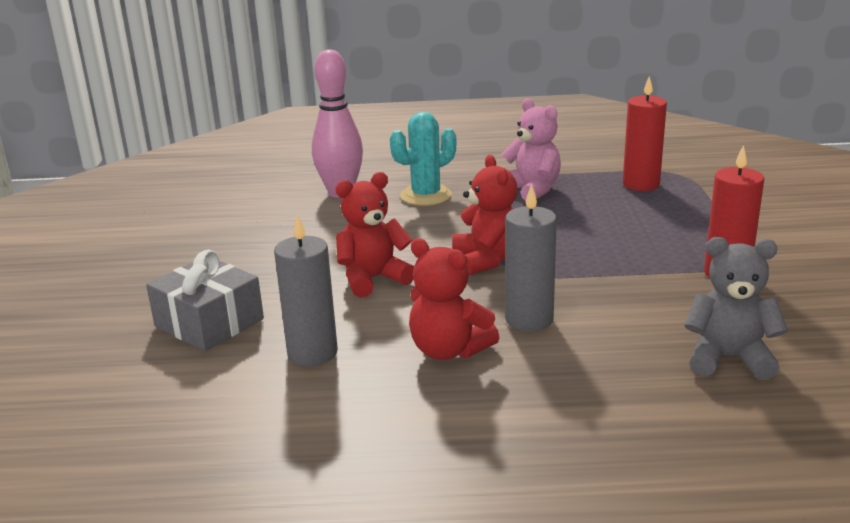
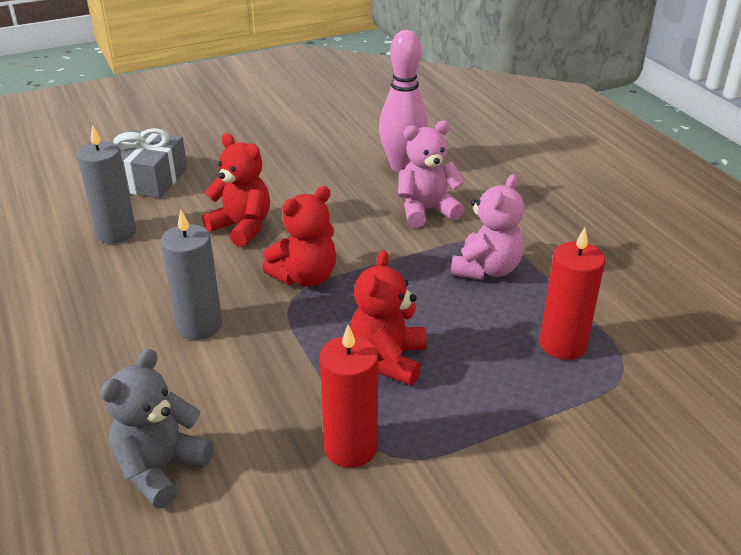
camera: 65 degrees right, 10 degrees up
(426, 196) = (426, 210): turquoise cactus -> pink teddy bear
(448, 350) = (135, 294): red teddy bear -> red teddy bear (388, 359)
(728, 358) = (160, 468): grey teddy bear -> grey teddy bear turned 135 degrees counterclockwise

